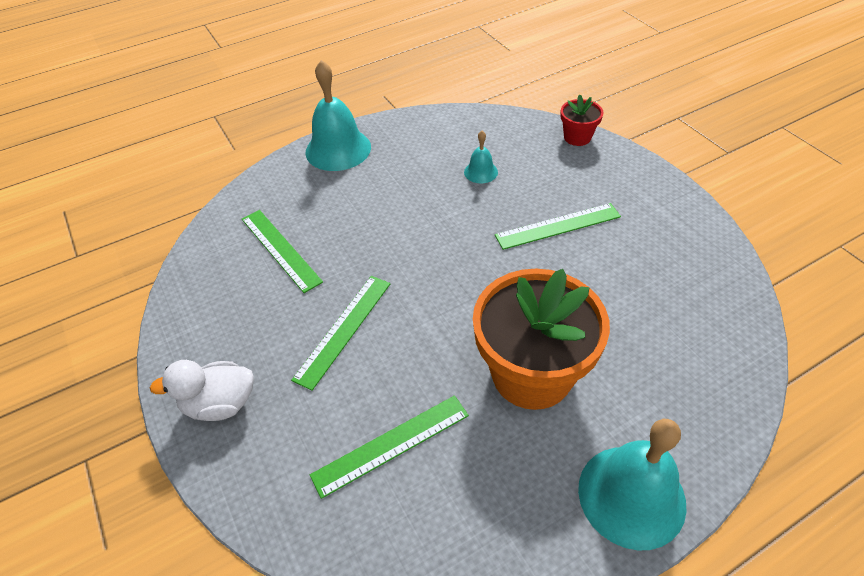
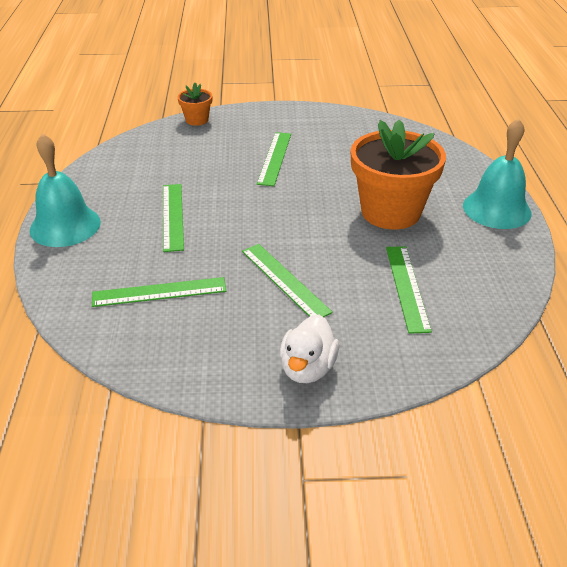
camera: 65 degrees left, 10 degrees down
(395, 203) = (172, 216): none -> green ruler
(481, 172) = (184, 168): turquoise bell -> none
(577, 137) = (197, 120): red flower pot -> orange flower pot

